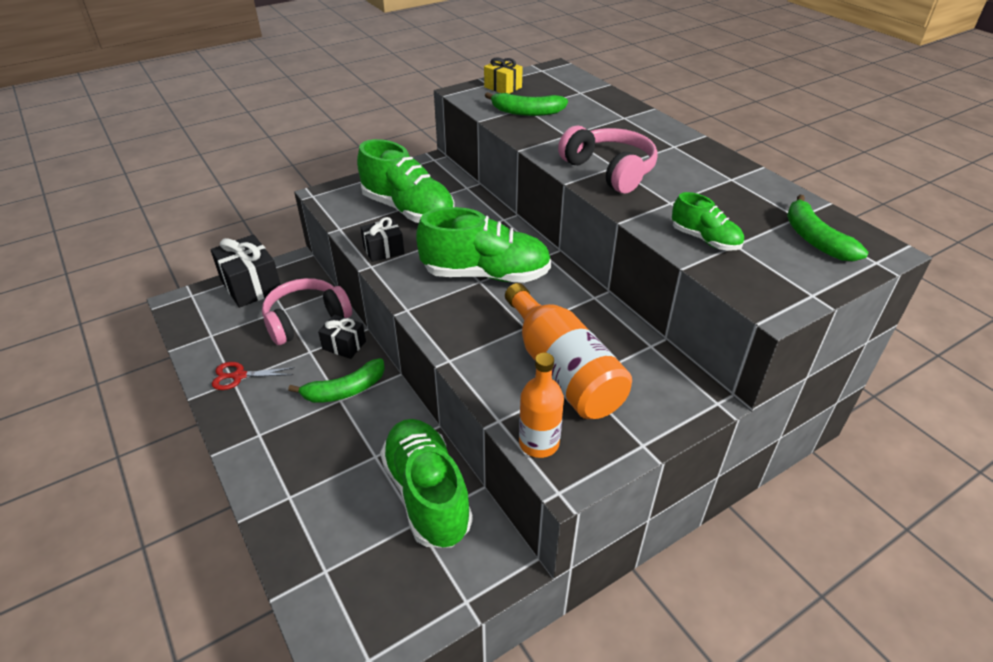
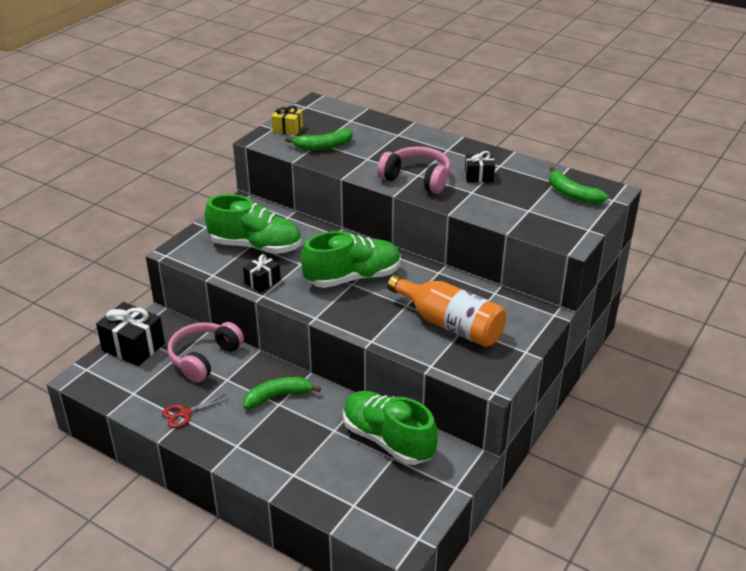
camera: 25 degrees left, 5 degrees down
(344, 345) = (251, 367): black gift -> black gift (479, 176)
(345, 390) = (277, 396): green banana -> green banana turned 150 degrees counterclockwise
(539, 443) = (464, 370): orange bottle -> none
(705, 240) = (508, 212): green shoe -> none

